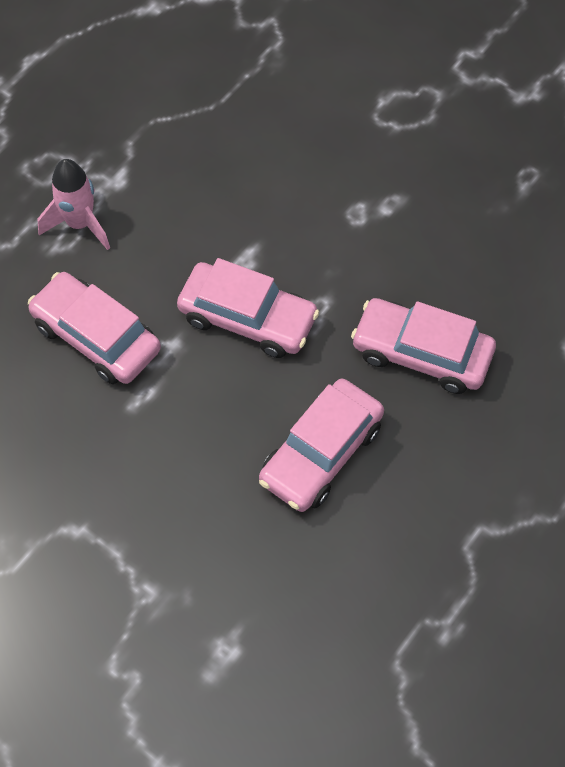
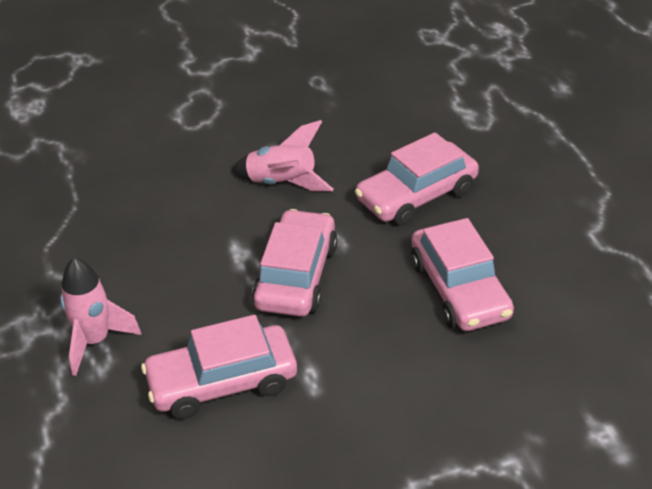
camera: 55 degrees left, 20 degrees down
(248, 318) = (296, 276): pink car -> pink car turned 45 degrees counterclockwise
(356, 237) = (282, 183): none -> pink rocket

